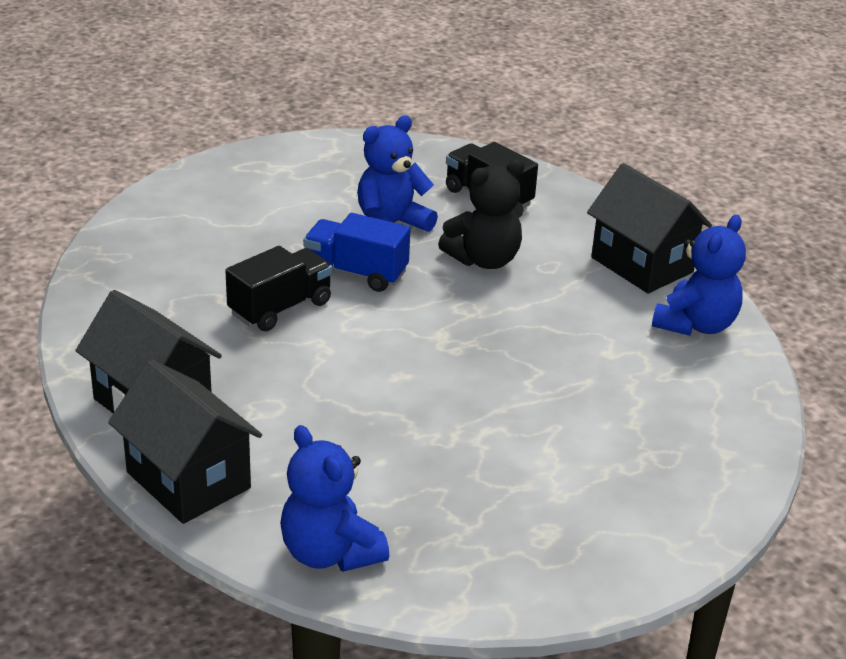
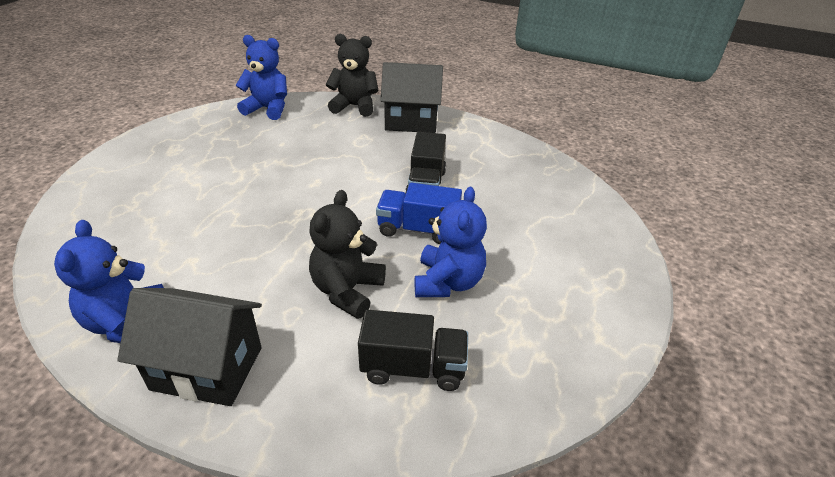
camera: 140 degrees right, 5 degrees up
(188, 480) = (354, 106): black house -> black teddy bear
(356, 273) = (418, 229): blue truck -> blue truck turned 150 degrees counterclockwise

